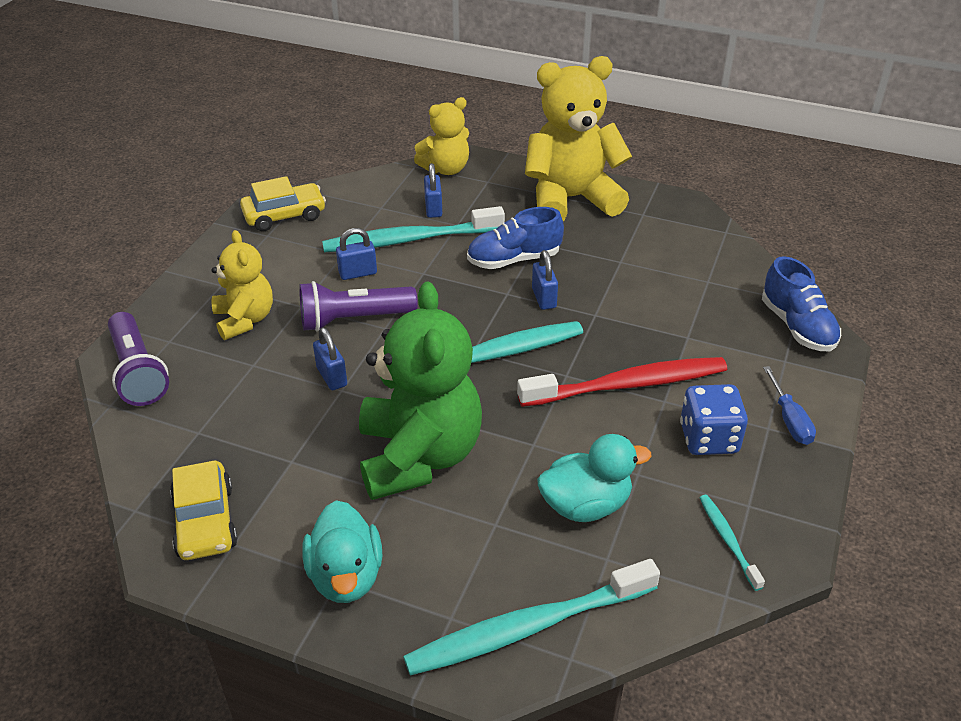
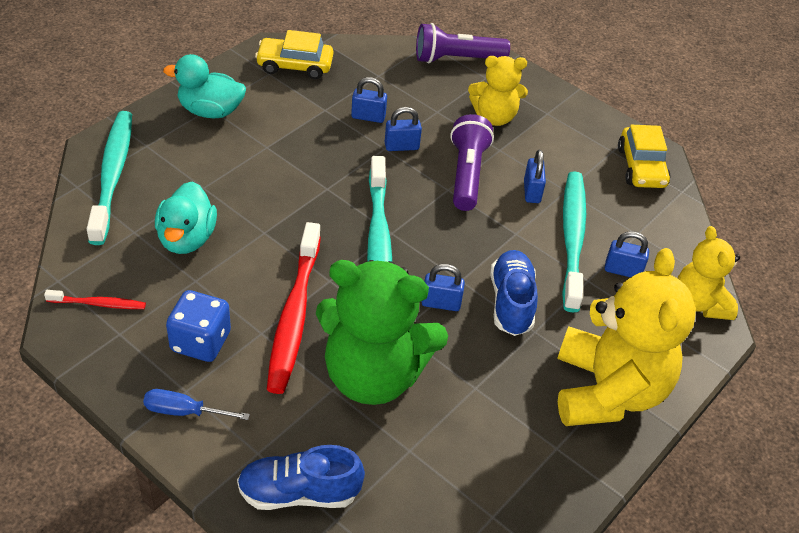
camera: 105 degrees right, 5 degrees up
(289, 418) = (368, 117): none -> blue padlock
(419, 456) = (291, 169): green teddy bear -> green teddy bear (373, 375)
(728, 540) = (98, 304): turquoise toothbrush -> red toothbrush

